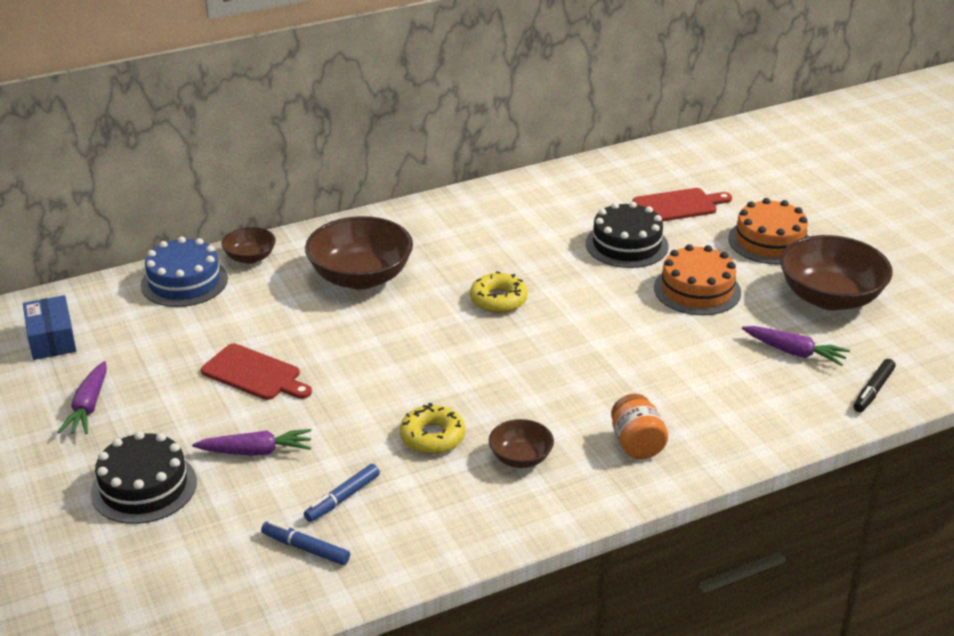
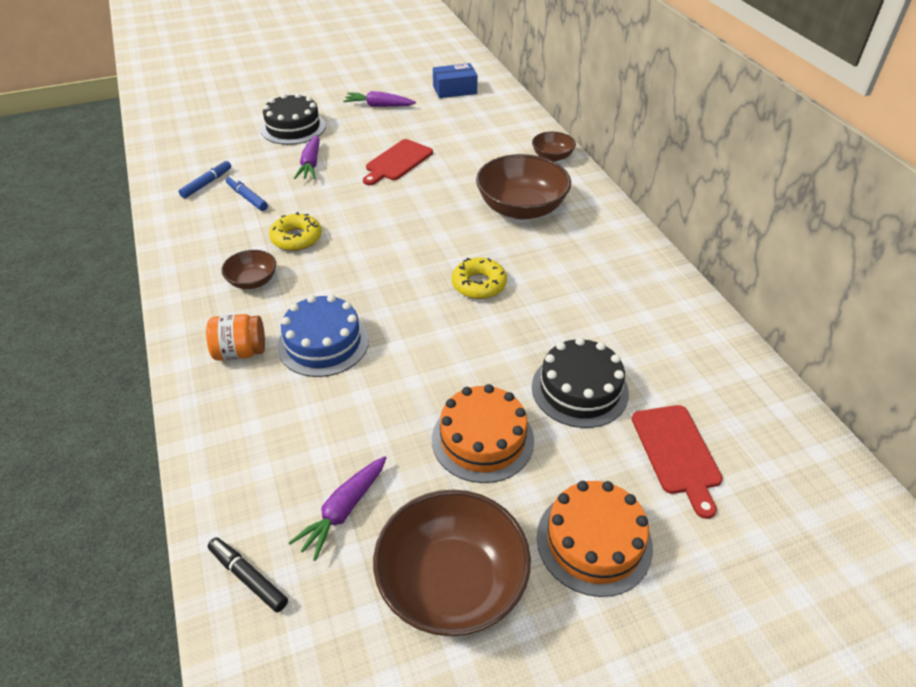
camera: 95 degrees right, 10 degrees up
(184, 282) = (519, 131): blue cake -> blue cake (323, 343)

